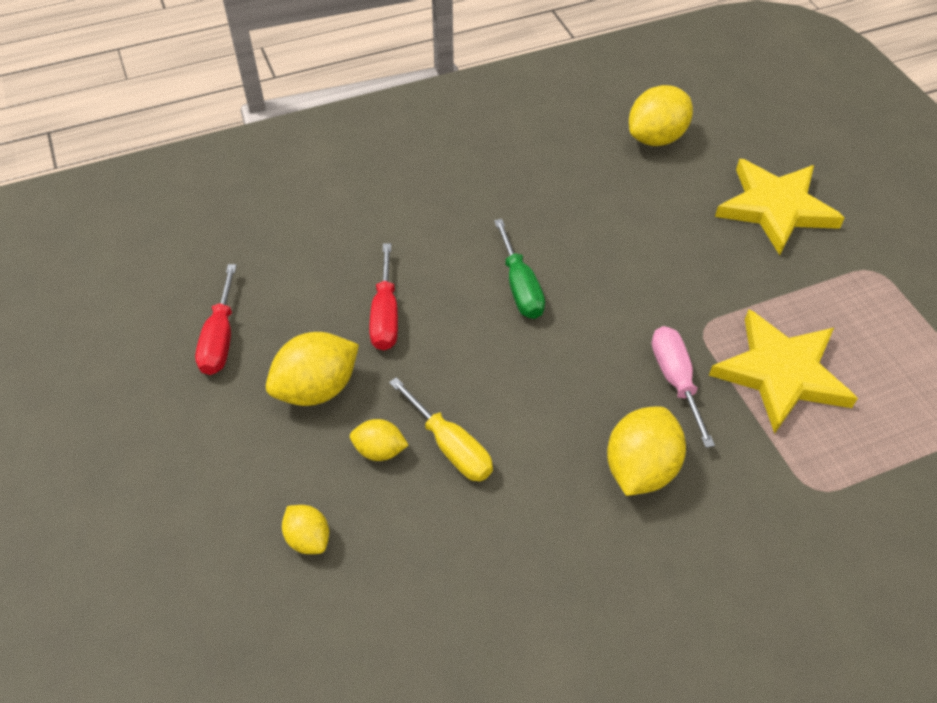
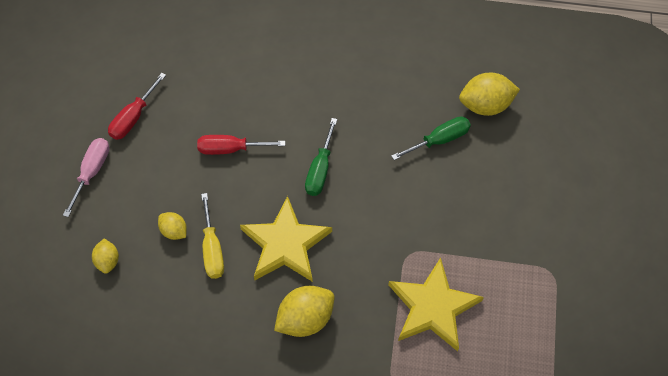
camera: 30 degrees right, 10 degrees up
(317, 388) = (165, 176): yellow lemon -> none
(385, 315) = (230, 149): red screwdriver -> red screwdriver turned 60 degrees clockwise
(635, 193) = (439, 140): none -> green screwdriver
(675, 380) = (366, 277): pink screwdriver -> pink screwdriver (92, 172)
(775, 208) = (523, 196): yellow star -> yellow star (285, 244)

